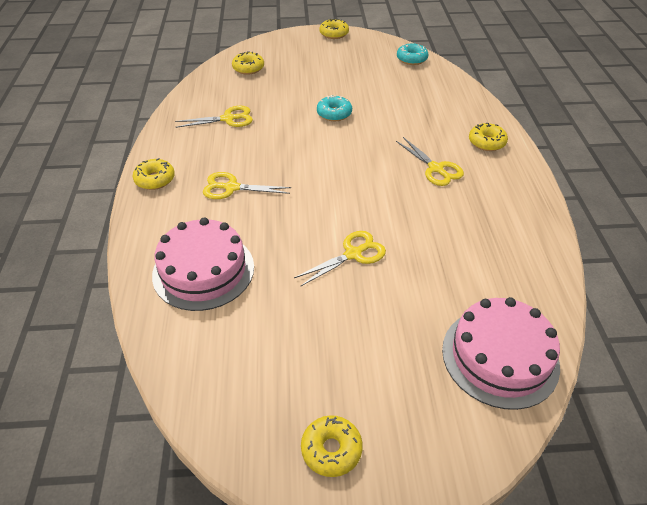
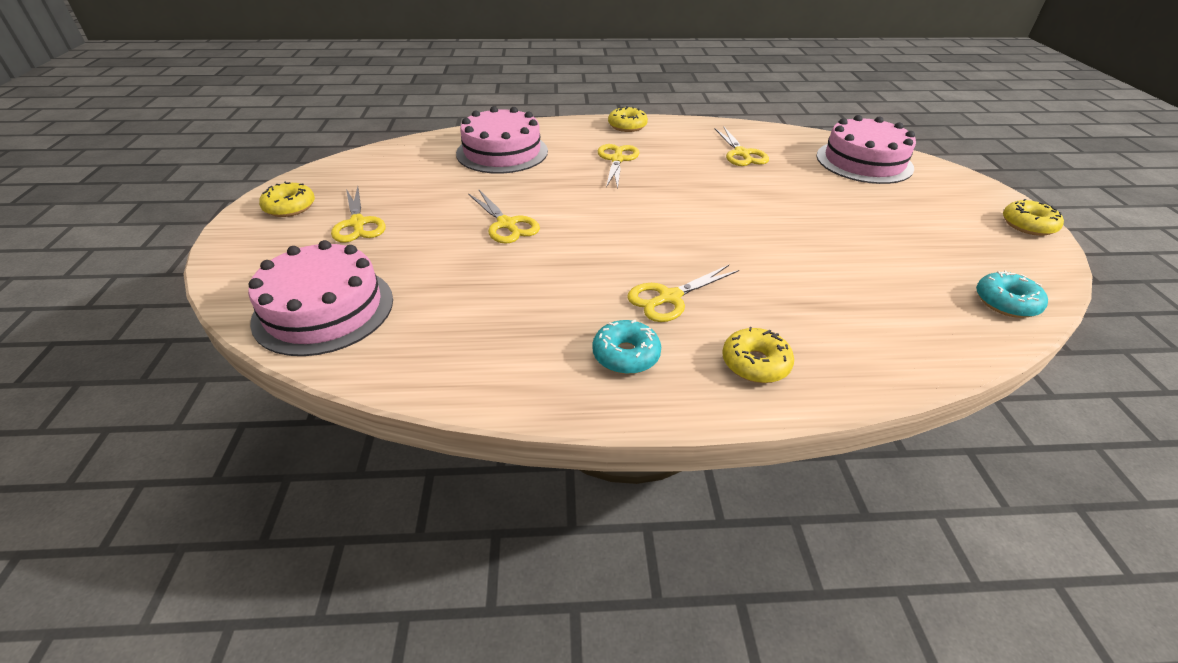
camera: 90 degrees right, 5 degrees down
(248, 68) = (864, 161): yellow donut -> pink cake
(334, 113) = (782, 220): turquoise donut -> turquoise donut (626, 355)
(361, 368) = (358, 223): none -> yellow scissors

